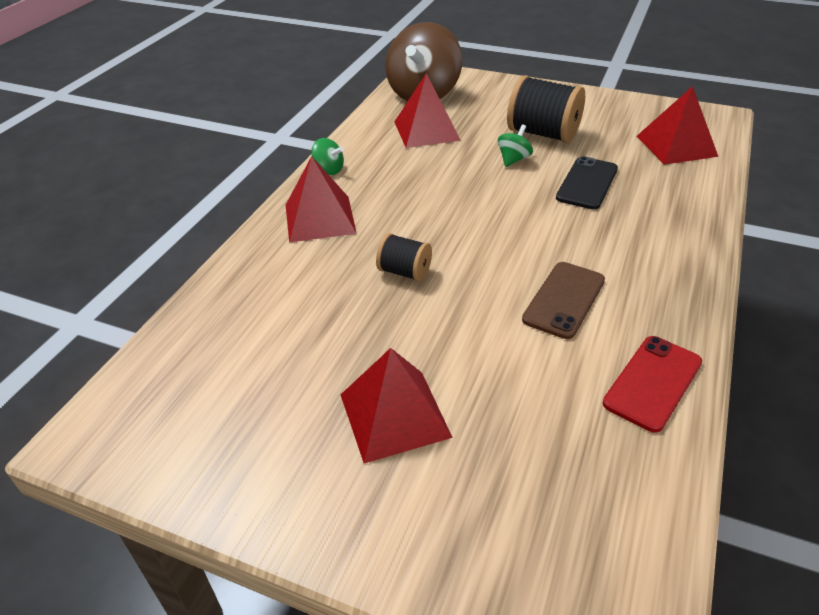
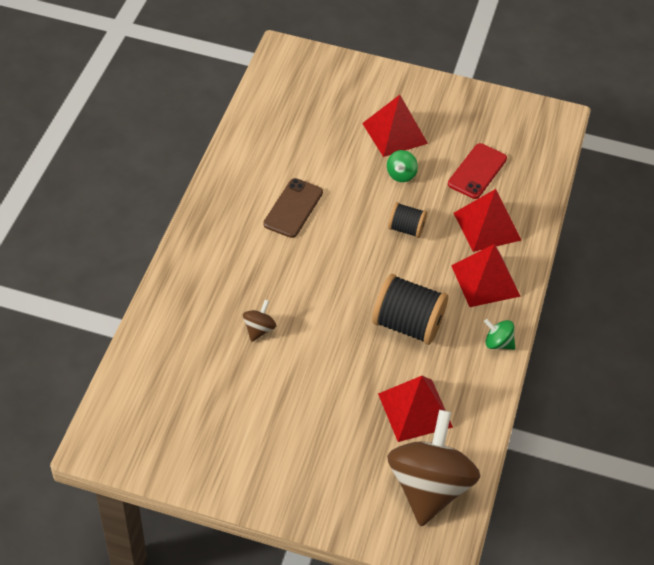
camera: 170 degrees right, 10 degrees up
(513, 159) = (324, 362): green spinning top -> green spinning top (401, 175)
(543, 134) = (292, 407): black spool -> black spool (407, 324)
(587, 183) = (259, 329): black phone -> brown spinning top
(652, 382) = (248, 154): red phone -> red phone (477, 171)
(676, 146) = (160, 388): red pyramid -> red pyramid (487, 226)

